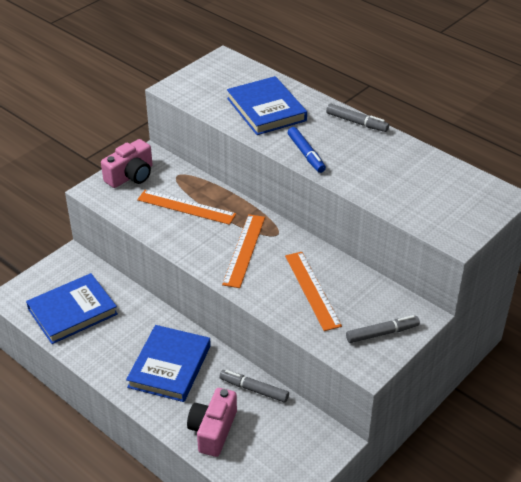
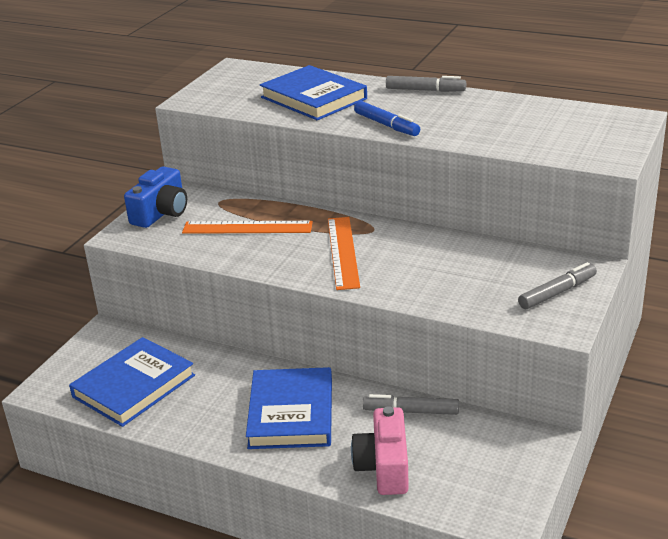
camera: 15 degrees left, 10 degrees down
(131, 176) = (161, 213): pink camera -> blue camera
(312, 290) = (448, 271): orange ruler -> none

